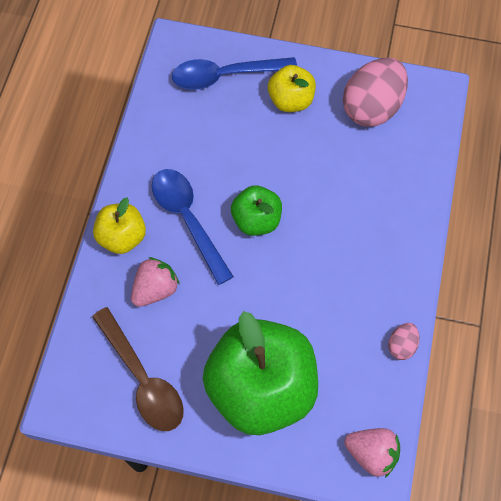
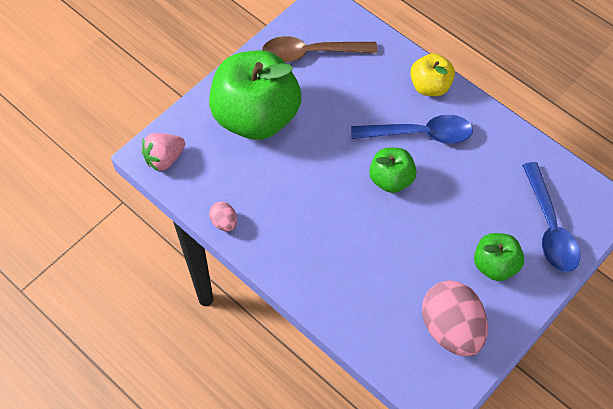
camera: 120 degrees right, 5 degrees down
(155, 289) = (373, 88): pink strawberry -> none
(225, 76) = (549, 227): blue spoon -> blue spoon turned 150 degrees clockwise
(291, 100) = (495, 265): yellow apple -> green apple

